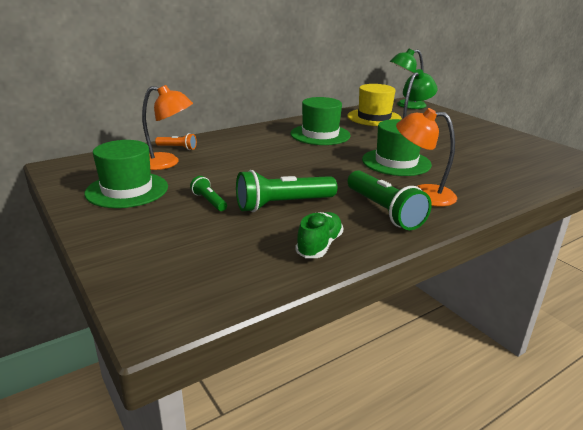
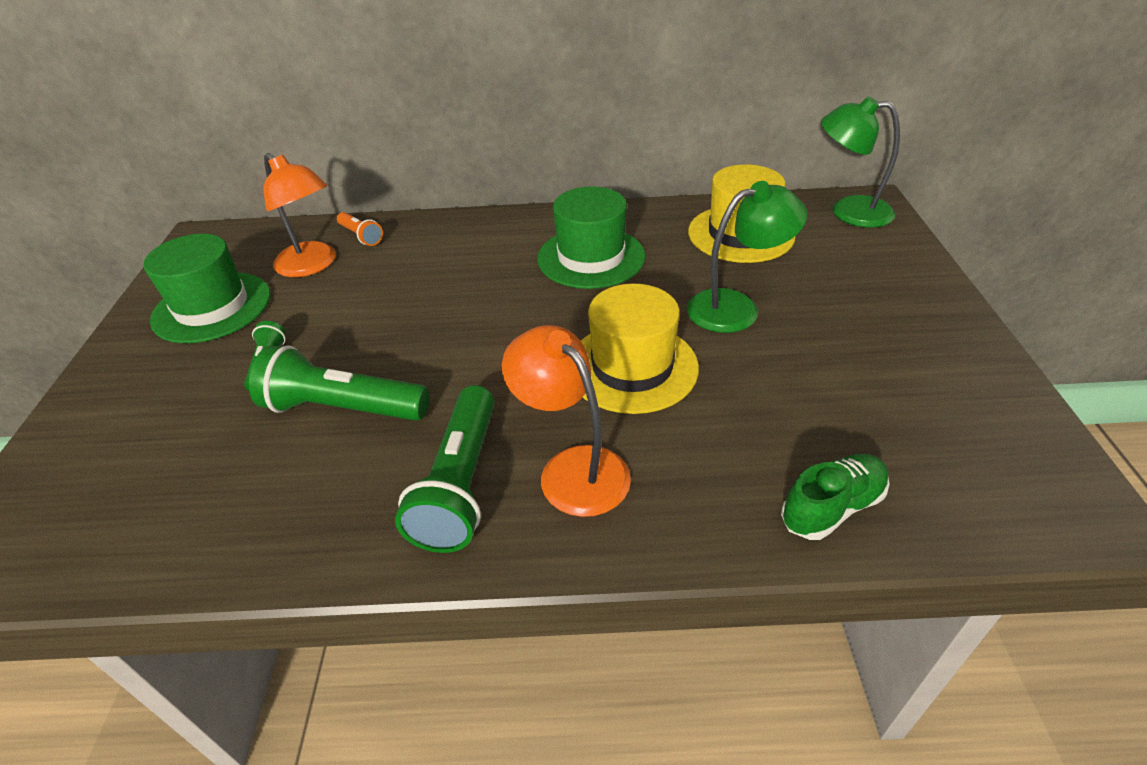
camera: 35 degrees right, 15 degrees up
(319, 246) = (280, 520): green shoe -> green shoe (832, 507)
(396, 162) = (632, 367): green hat -> yellow hat

